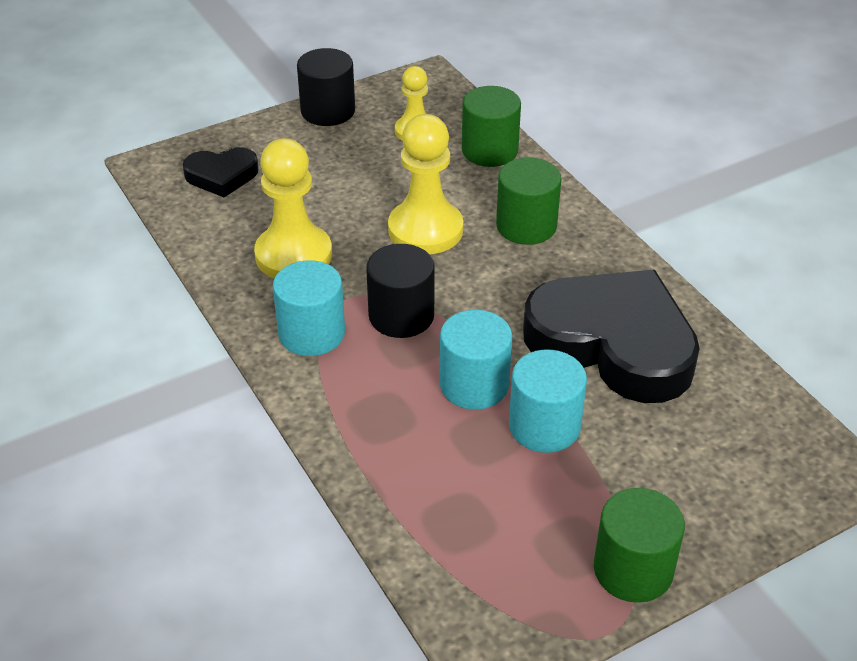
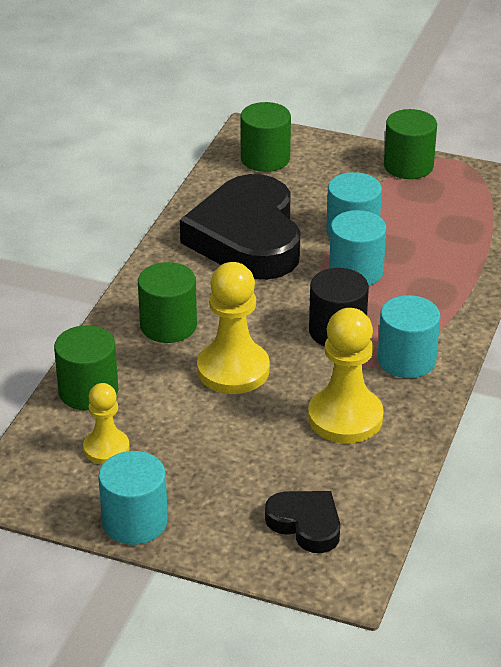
camera: 130 degrees left, 5 degrees down
(328, 111) = (135, 522): black cylinder -> turquoise cylinder
(765, 447) = (265, 158): none -> green cylinder

